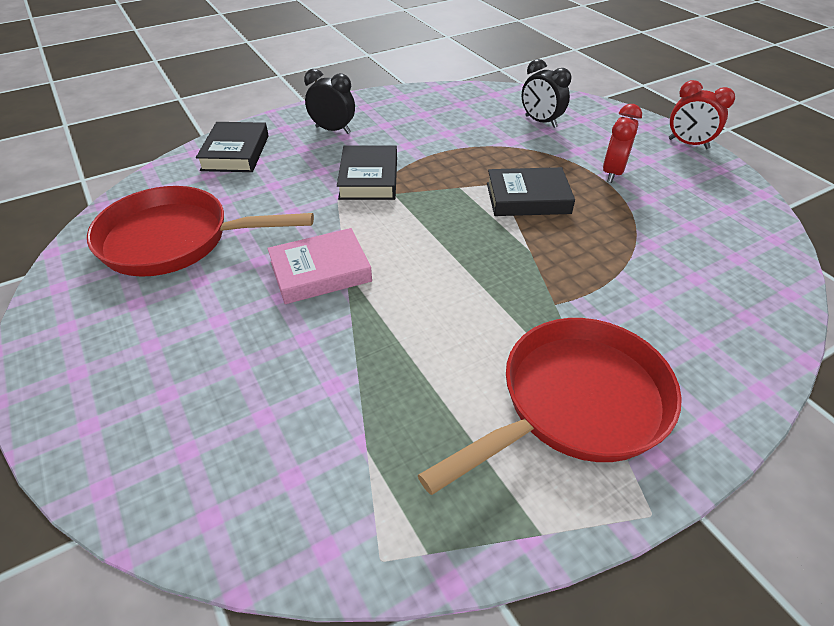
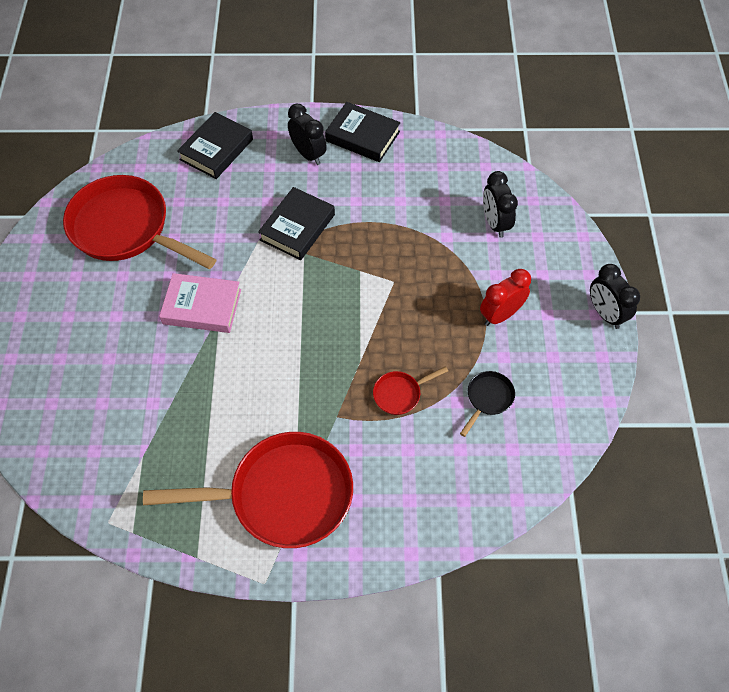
camera: 30 degrees right, 15 degrees up
(527, 198) = (404, 308): black book -> black book (362, 136)
(594, 260) = (400, 394): none -> red pan
(672, 231) = (488, 398): none -> black pan
(688, 144) = (605, 314): red clock -> black clock

